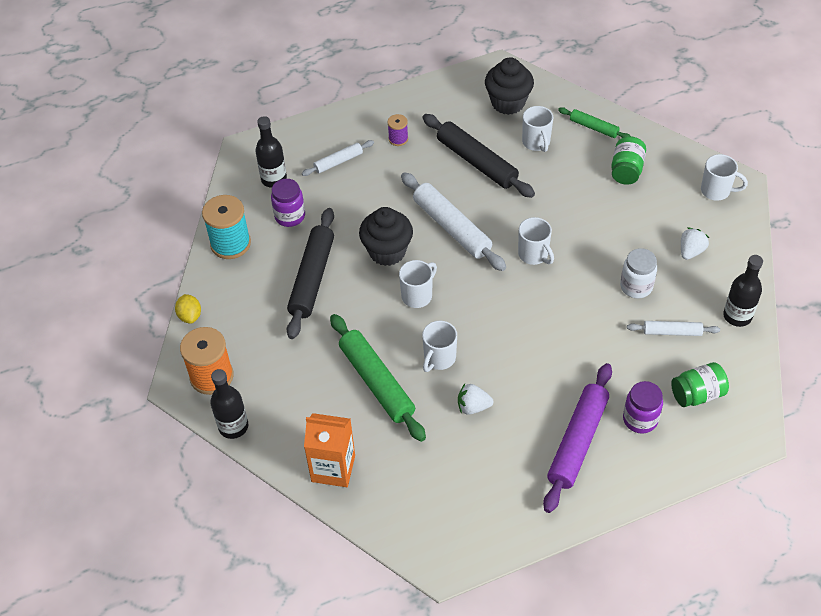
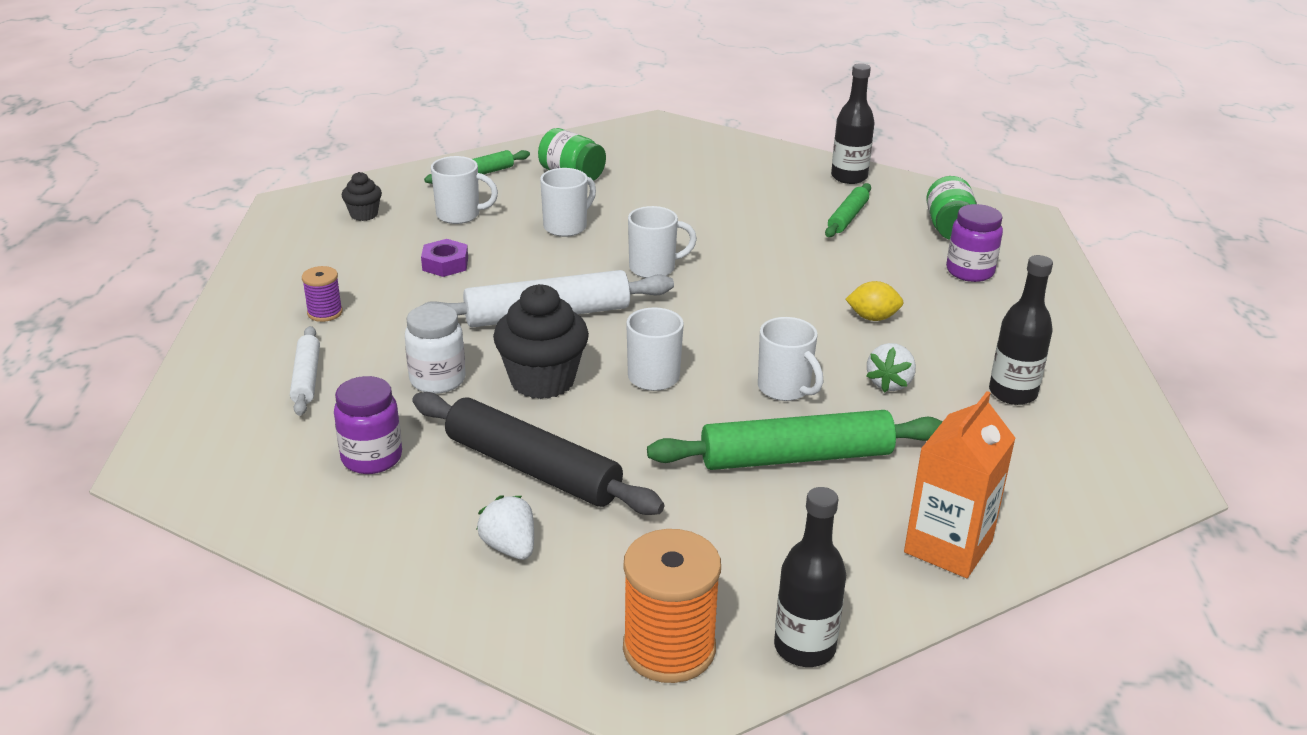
camera: 70 degrees left, 20 degrees down
(190, 316) = (498, 644): yellow lemon -> yellow lemon (872, 318)
(230, 244) = (366, 544): turquoise spool -> none
(274, 179) = (266, 454): black bottle -> black bottle (1012, 393)
(477, 162) = (445, 264): black rolling pin -> purple nut
(508, 103) = (364, 214): black cupcake -> black cupcake, size x0.52
(578, 442) = (986, 321): purple rolling pin -> none
(636, 286) = (762, 219): white jar -> white jar (437, 380)
(672, 332) = (848, 217): white rolling pin -> green rolling pin
(691, 251) = (734, 174): white strawberry -> white strawberry (509, 547)
(716, 191) = (656, 137): white mug -> white mug (566, 227)

